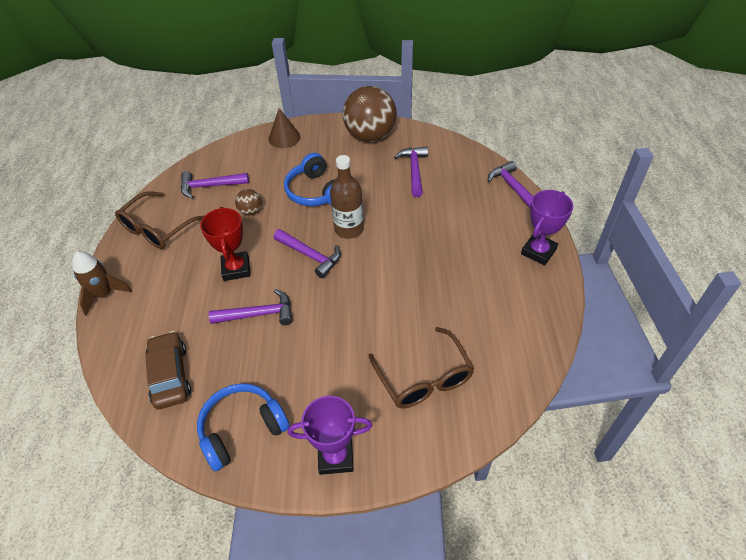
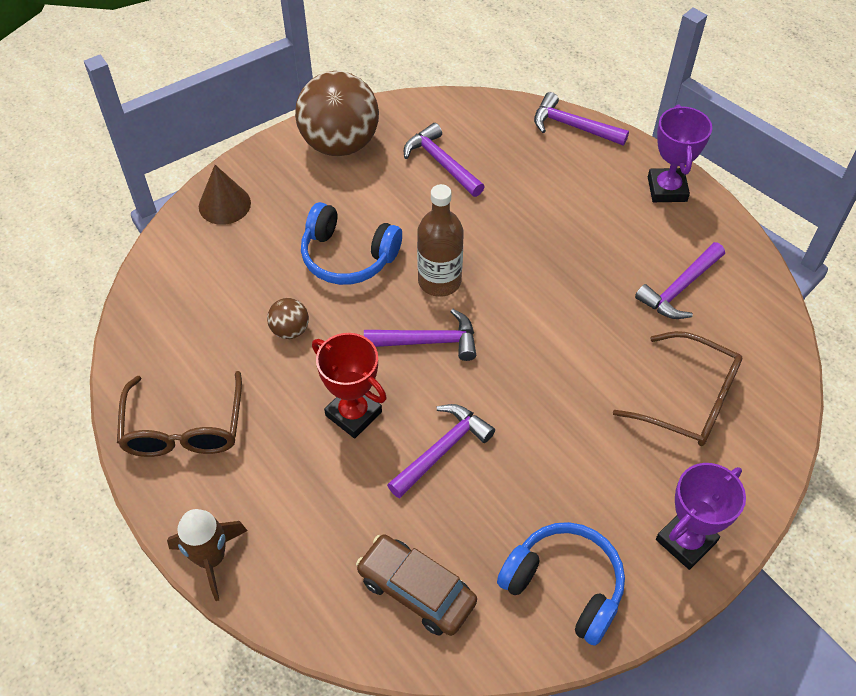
camera: 40 degrees left, 5 degrees up
(210, 186) = (193, 329): purple hammer -> purple hammer (679, 289)
(242, 429) = (564, 586): blue headphones -> blue headphones turned 105 degrees clockwise

